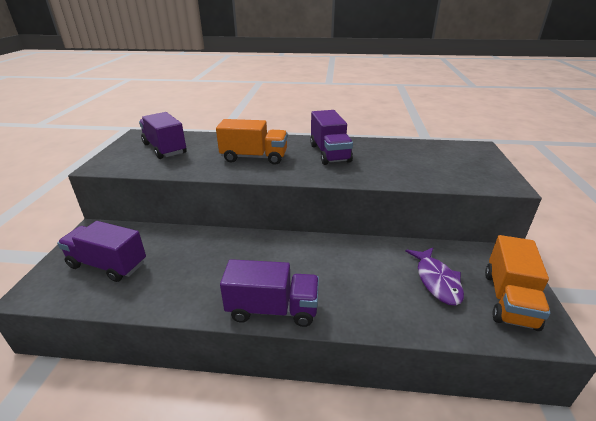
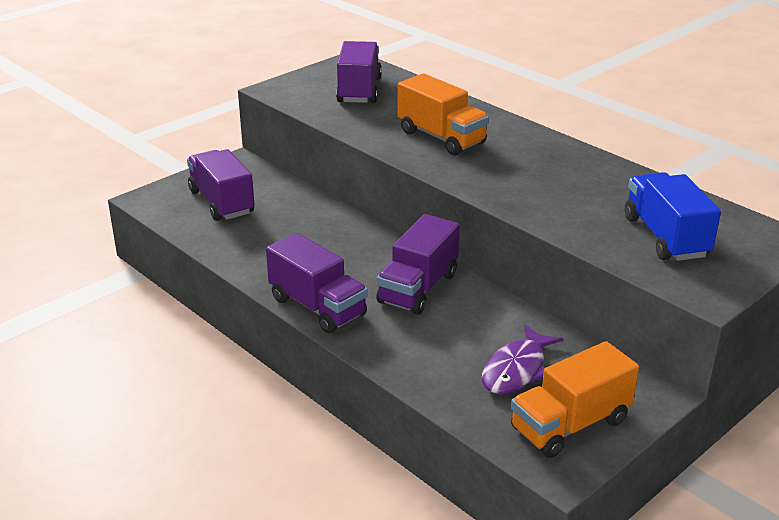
camera: 40 degrees right, 0 degrees up
(329, 153) = (541, 166): purple truck -> purple truck (418, 288)
(441, 165) = (665, 237): none -> blue truck

